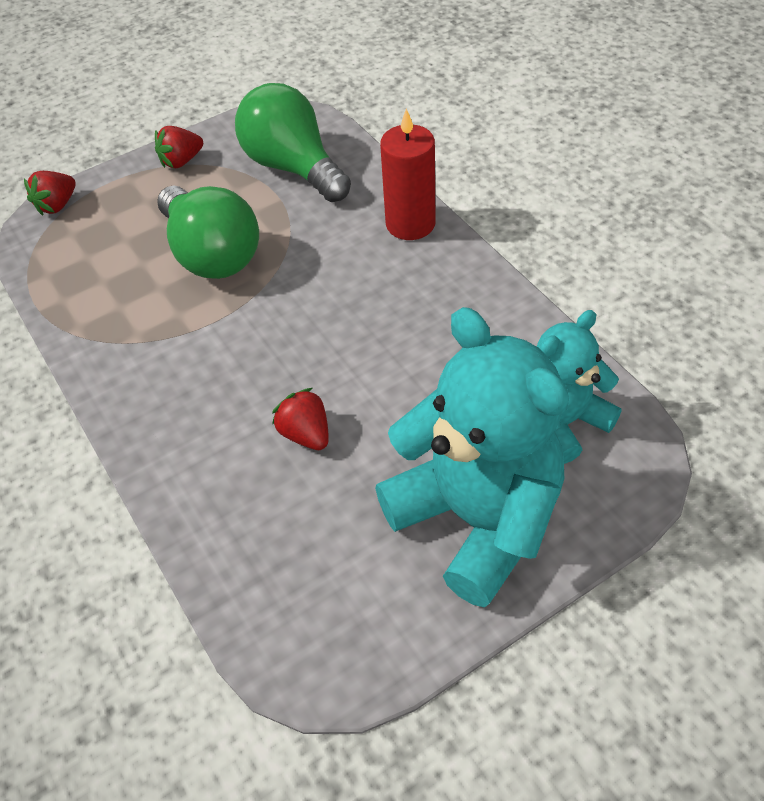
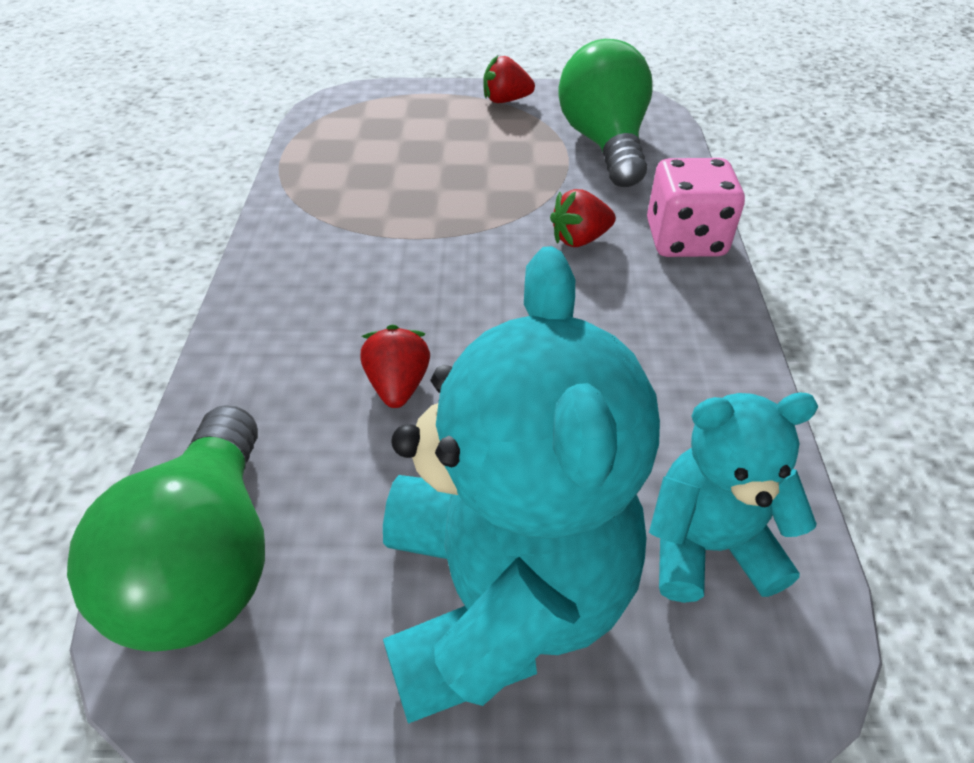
camera: 30 degrees right, 5 degrees down
(57, 205) = (372, 93): red strawberry -> red strawberry (579, 239)
(212, 254) = (462, 182): green light bulb -> green light bulb (207, 559)
(410, 224) = (685, 240): red candle -> pink dice

